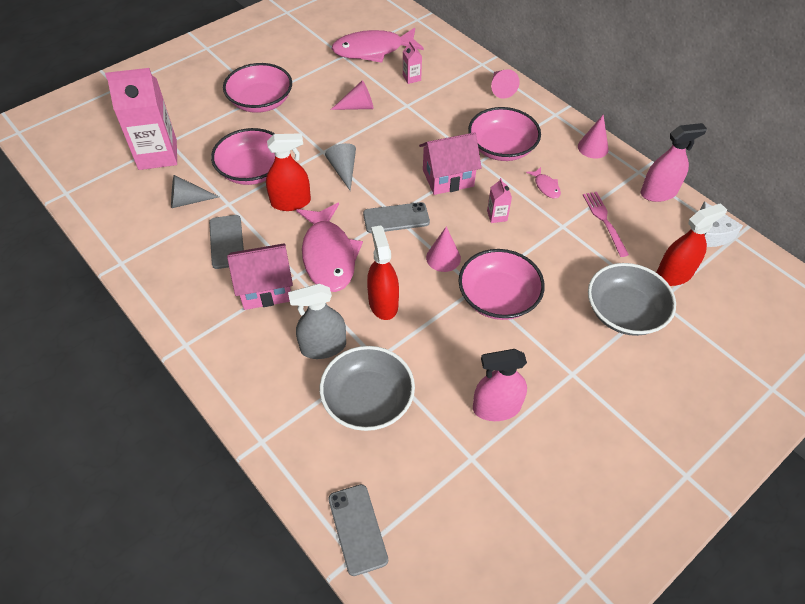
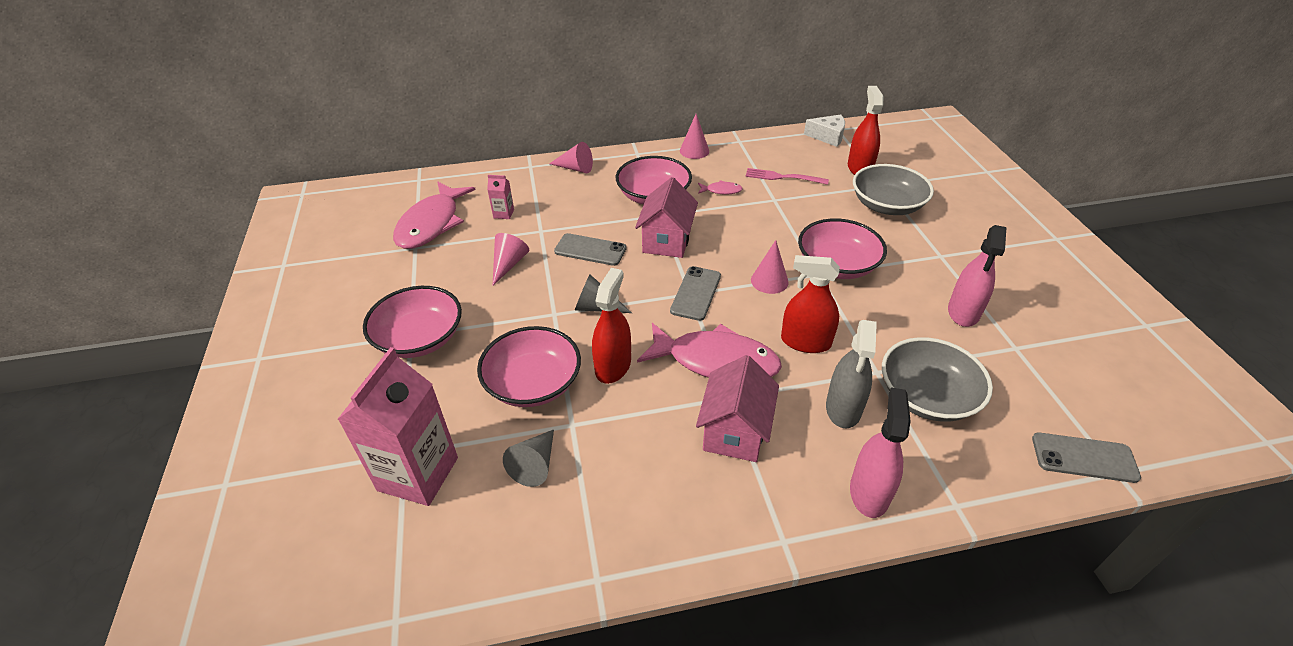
camera: 60 degrees left, 10 degrees down
(227, 242) = (636, 445): grey phone -> grey phone (590, 250)
(497, 216) = (737, 230): pink carton -> none
(658, 193) = (769, 141): pink spray bottle -> pink spray bottle (869, 492)

